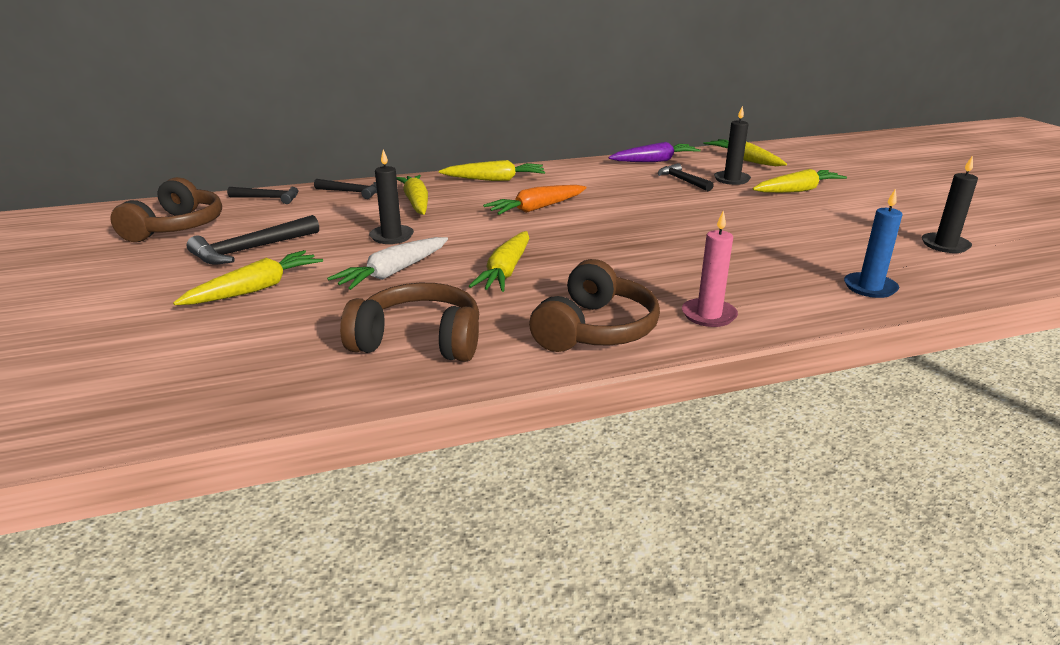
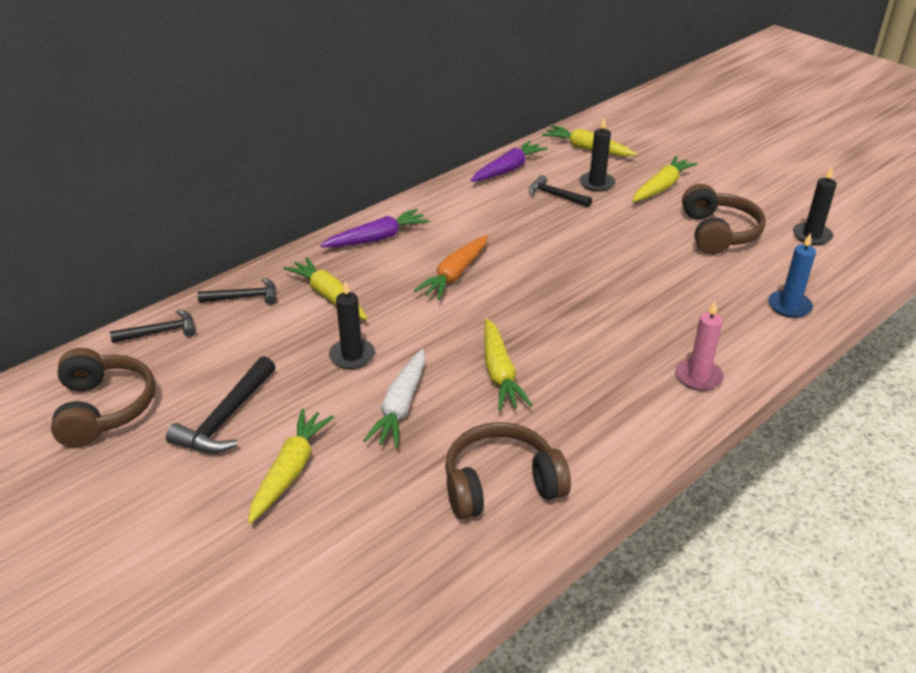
camera: 25 degrees left, 10 degrees up
(495, 180) = (377, 238): yellow carrot -> purple carrot
(595, 329) = (627, 422): brown headphones -> brown headphones (718, 233)

